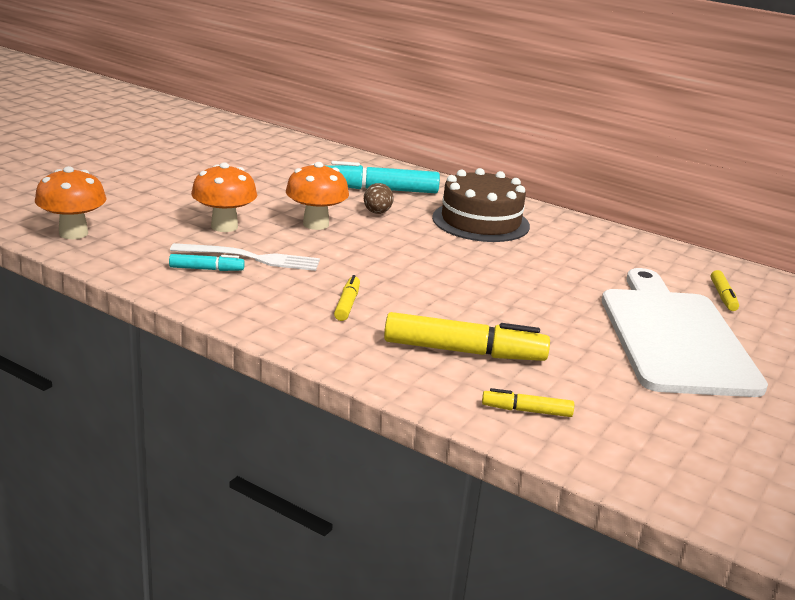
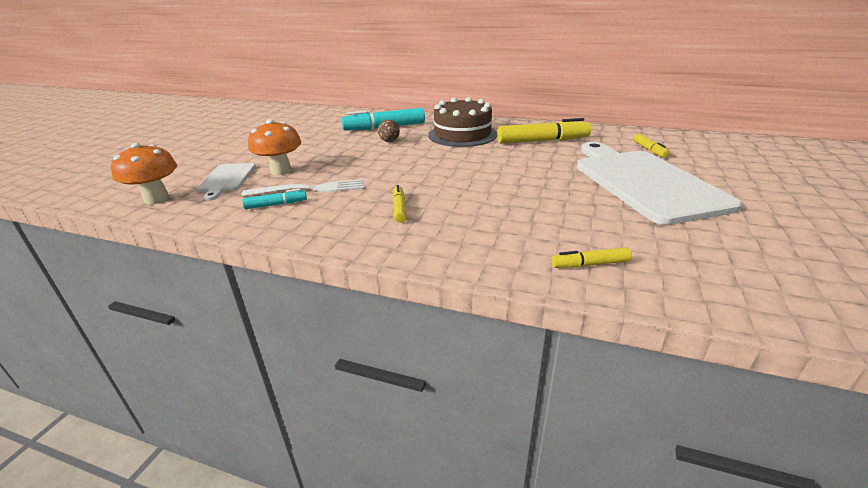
camera: 10 degrees left, 5 degrees up
(157, 224) = (227, 179): none -> white cutting board
(316, 224) = (349, 157): orange mushroom -> none
(463, 351) = (508, 226): yellow marker -> yellow marker (542, 141)

